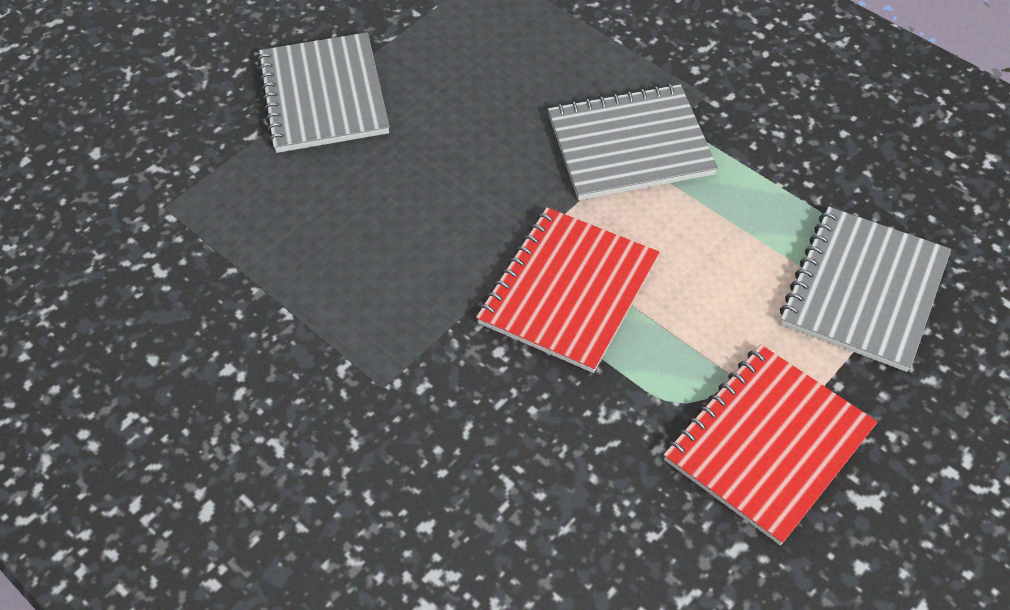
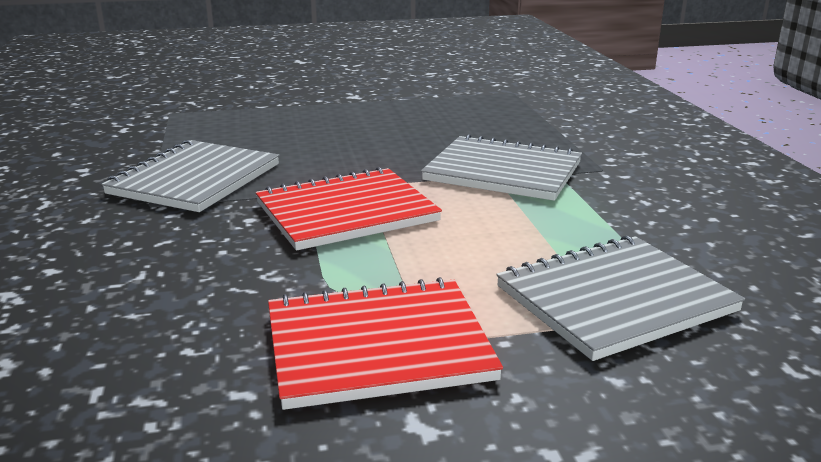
camera: 35 degrees right, 30 degrees down
(323, 96) = (326, 105): grey notebook -> grey notebook (195, 179)

